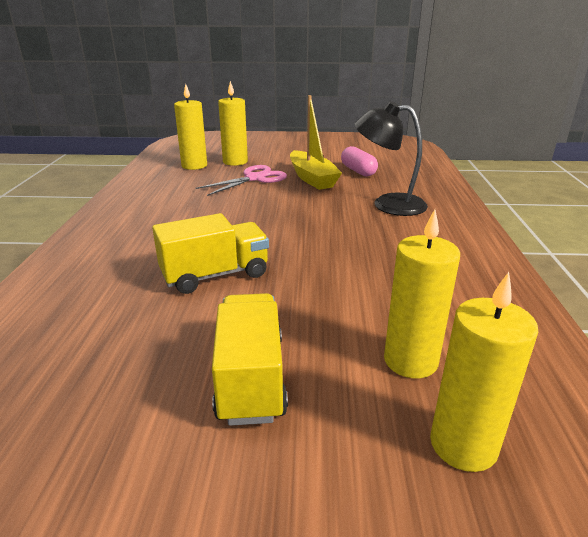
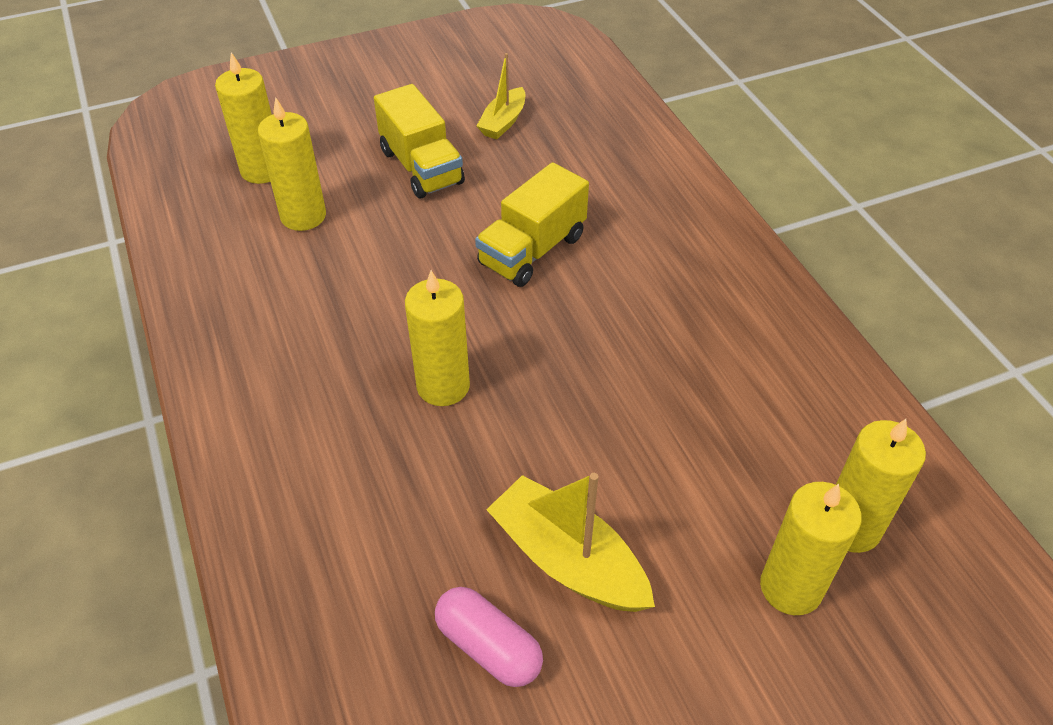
camera: 155 degrees right, 20 degrees up
(101, 411) = (503, 122): none -> yellow boat
(254, 178) = (678, 512): pink scissors -> none
(334, 228) = (443, 386): none -> yellow candle
(388, 204) = (381, 497): black lamp -> none

